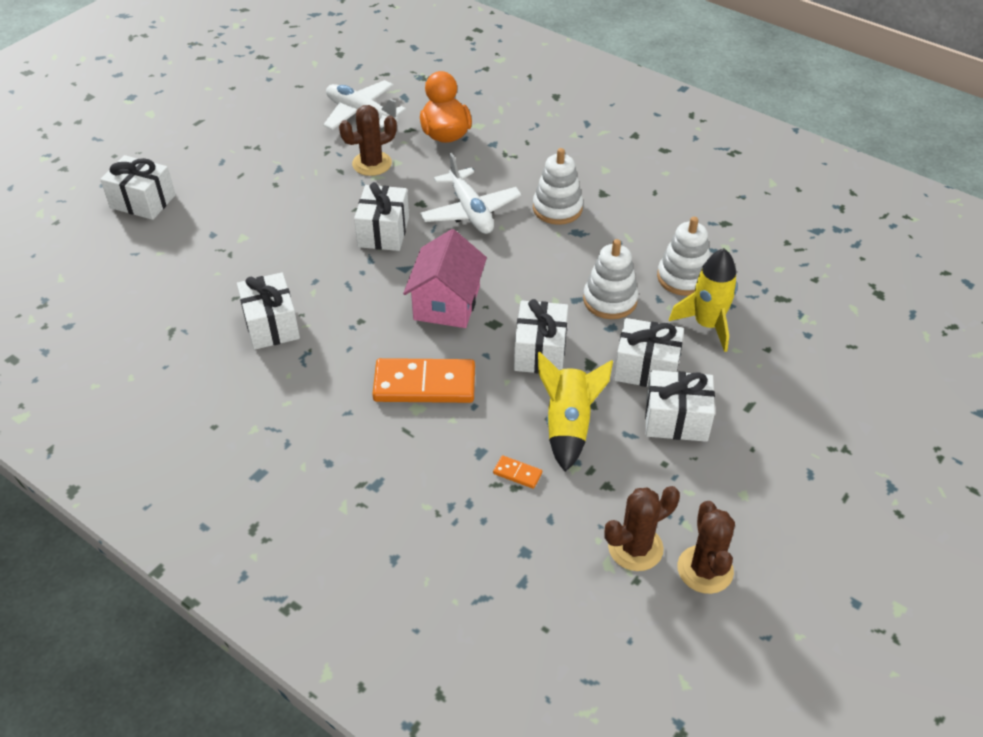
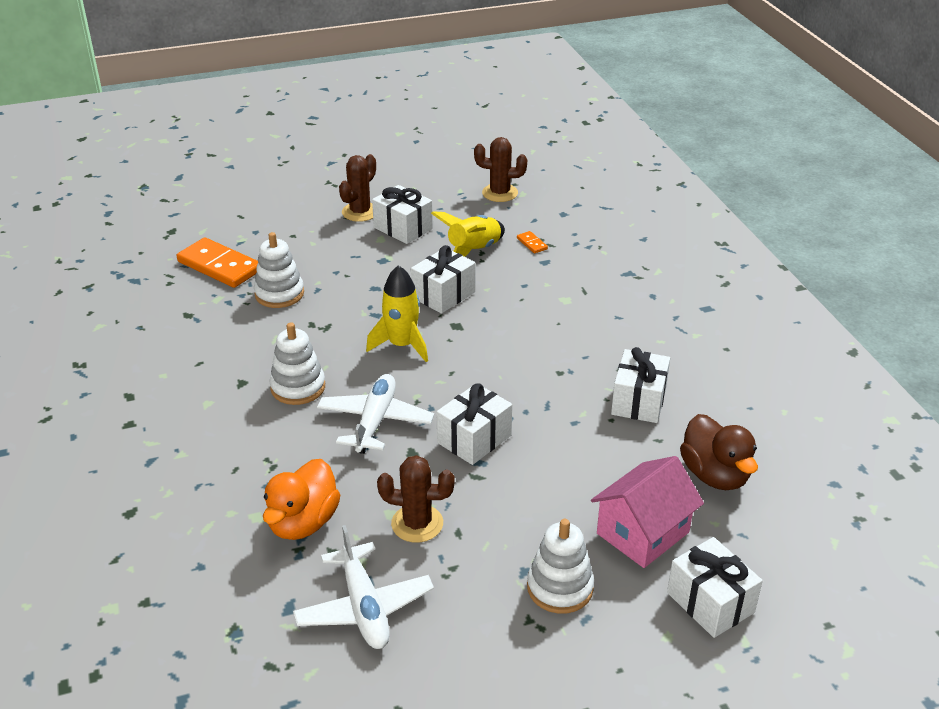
camera: 145 degrees left, 10 degrees down
(173, 288) = (715, 475): none -> brown duck
(424, 384) = (547, 310): orange domino -> orange domino (219, 266)
(446, 303) = (477, 354): pink house -> pink house (643, 533)
(610, 300) = (352, 303): white stacking toy -> white stacking toy (560, 588)
(646, 368) = (385, 257): white gift -> none
(705, 569) = (473, 174): brown cactus -> brown cactus (360, 212)
(707, 324) = (309, 262): yellow rocket -> yellow rocket (402, 345)

